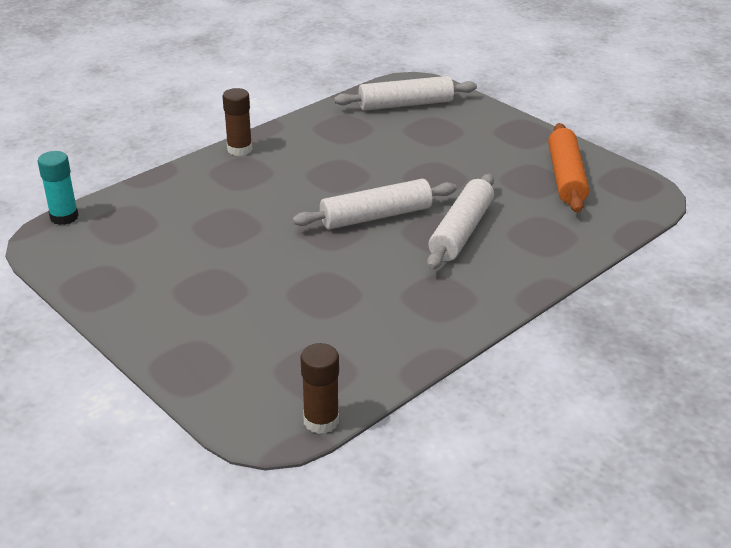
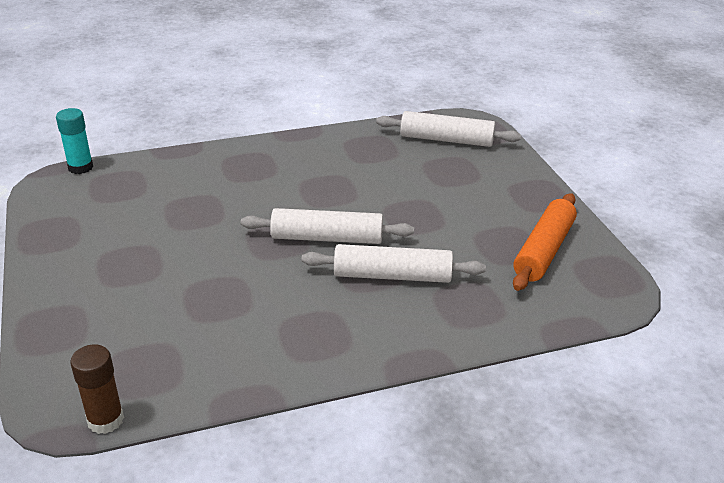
camera: 25 degrees right, 0 degrees up
(239, 149) = (266, 145): brown glue stick -> none
(461, 231) = (392, 275): white rolling pin -> white rolling pin turned 45 degrees clockwise

